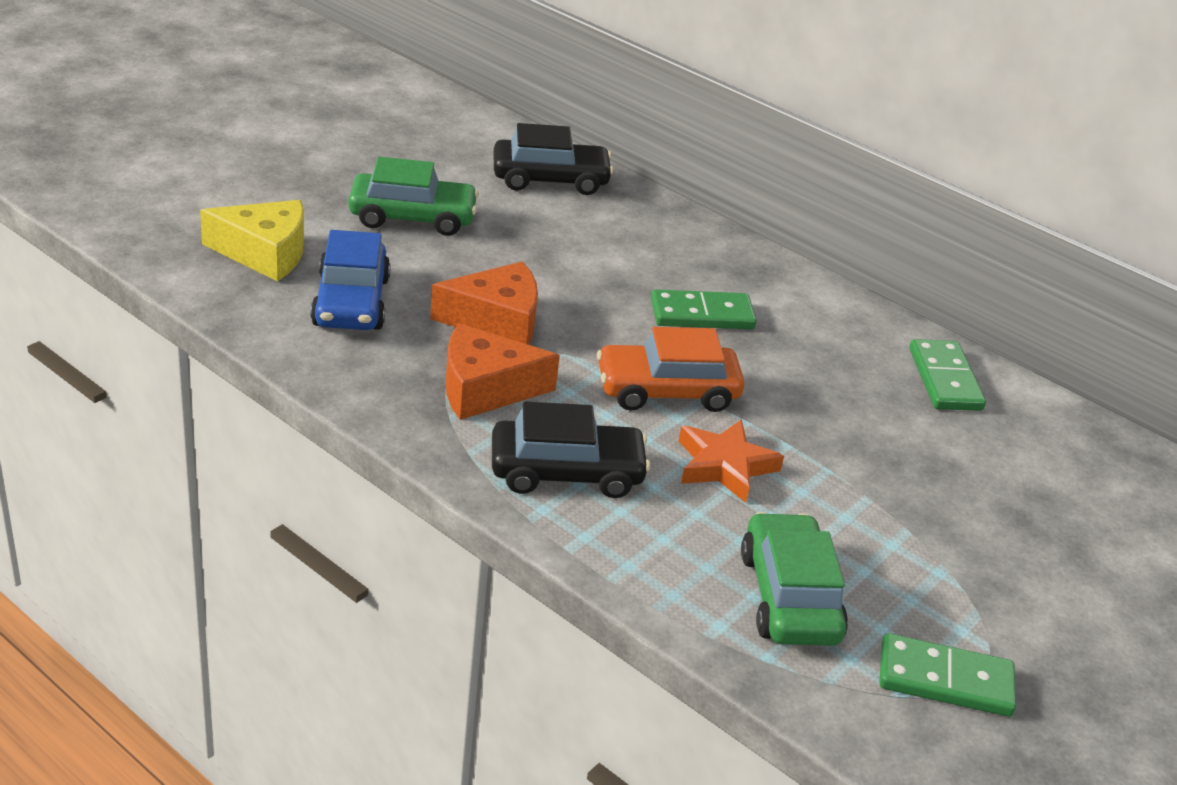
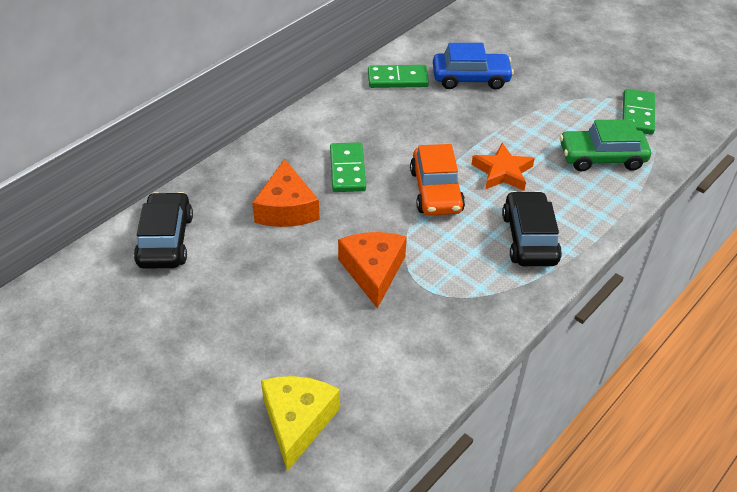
camera: 85 degrees left, 10 degrees up
(351, 302) = (363, 357): blue car -> blue car (471, 78)
(412, 217) = (231, 325): green car -> none
(485, 389) = (455, 277): orange cheese -> orange cheese (286, 208)

